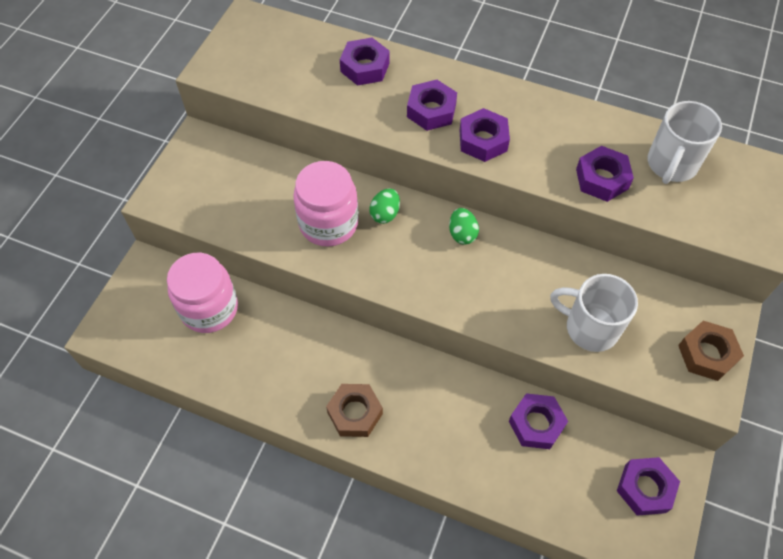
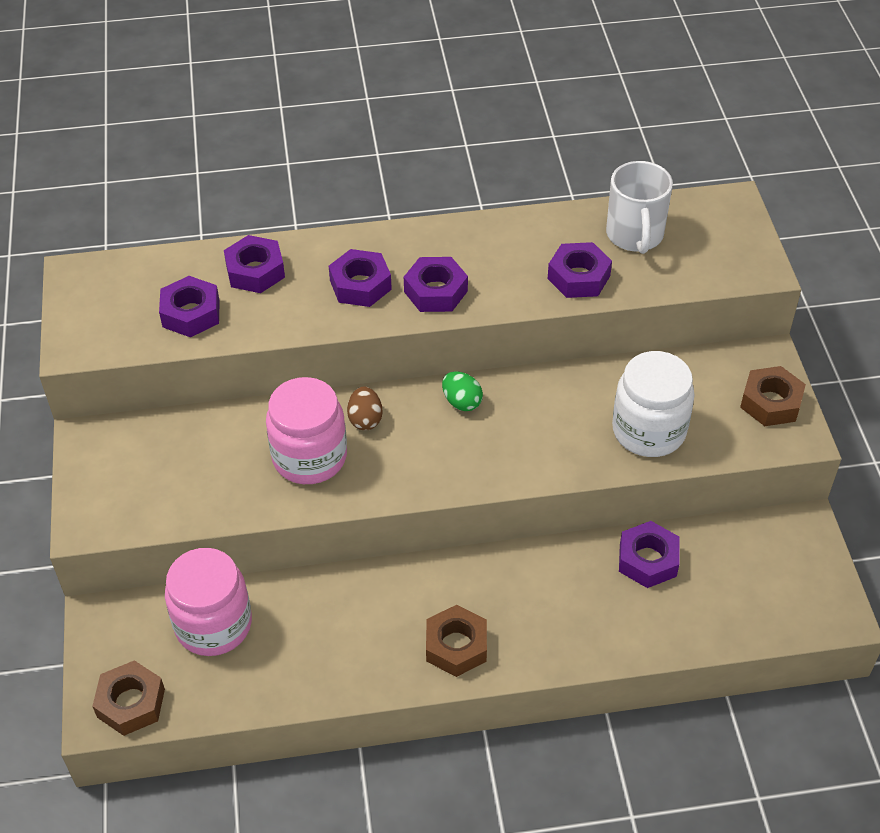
camera: 30 degrees left, 10 degrees down
(125, 335) = (131, 703): none -> brown nut
(385, 214) = (365, 419): green egg -> brown egg
(590, 327) = (648, 431): white mug -> white jar
(645, 488) = (787, 565): purple nut -> purple nut (191, 313)

